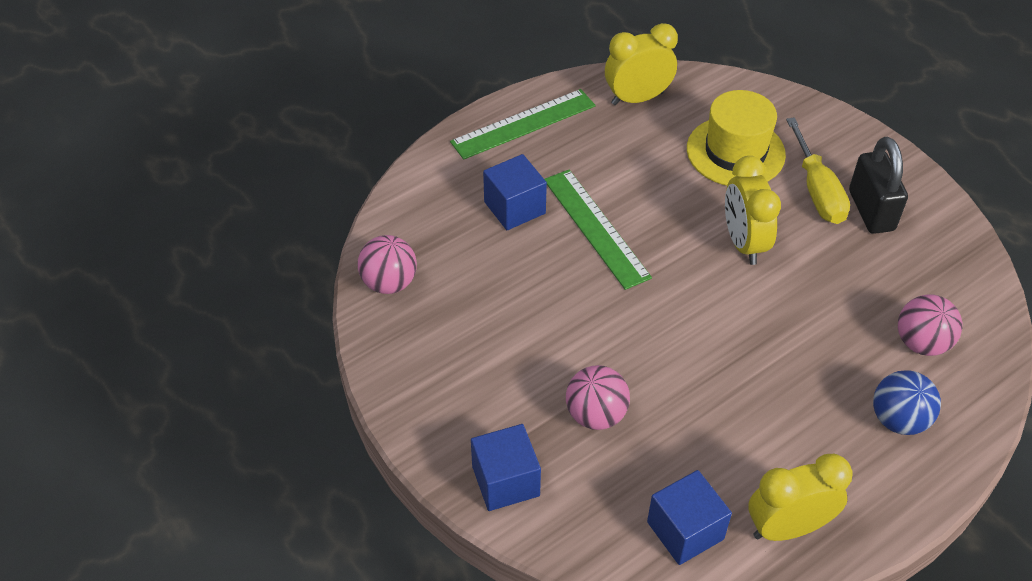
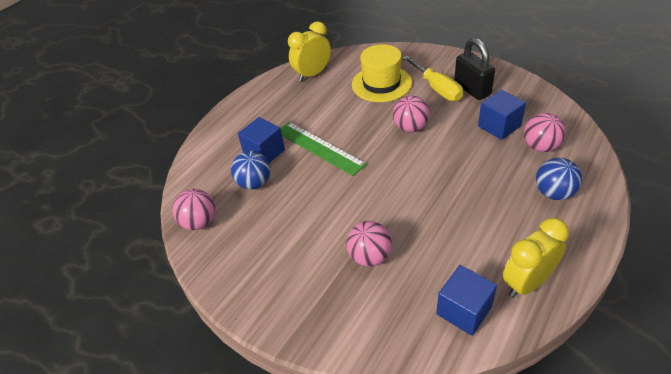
camera: 15 degrees left, 5 degrees down
(483, 251) = (254, 183): none -> blue ball
(505, 481) = (329, 323): blue cube -> blue cube (499, 126)
(523, 124) = (251, 107): green ruler -> none
(743, 243) = (410, 128): yellow clock -> pink ball

